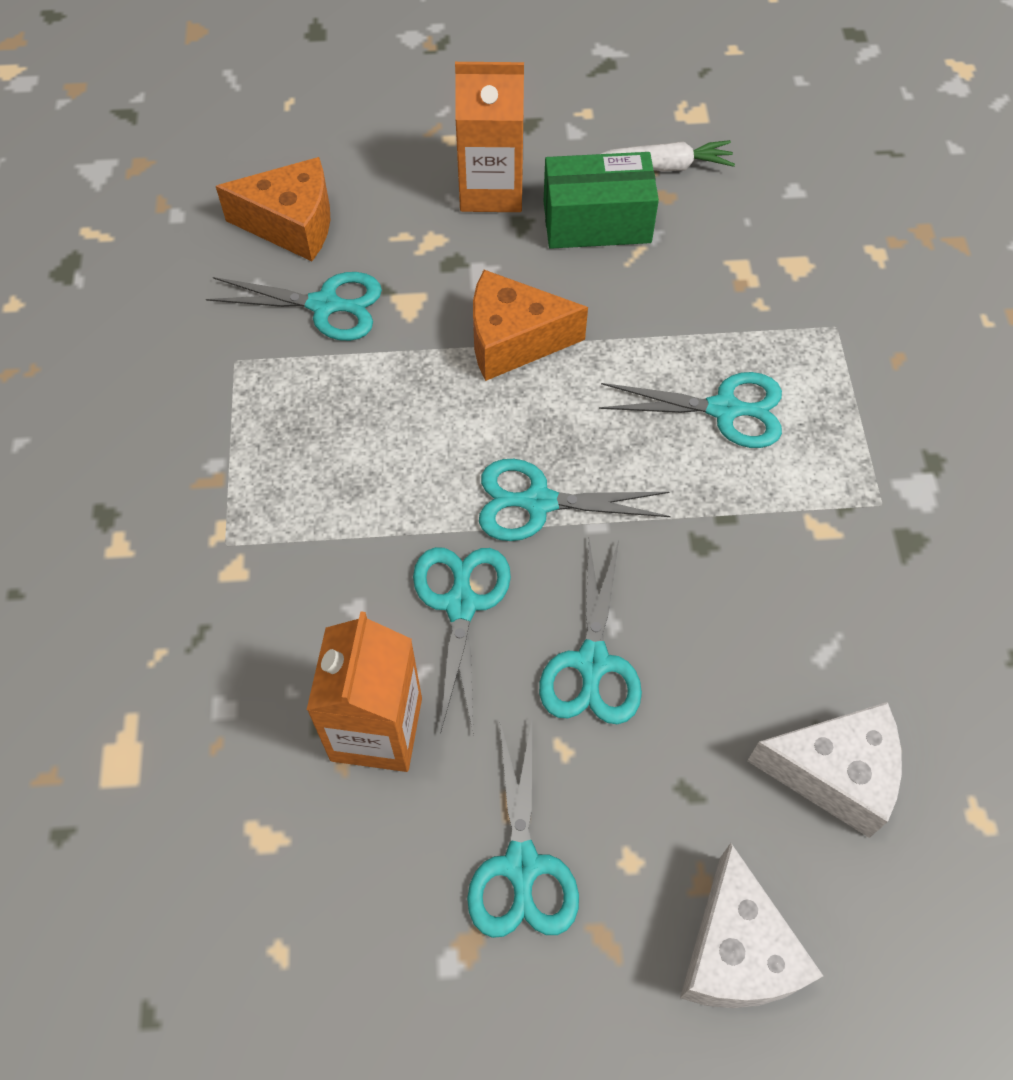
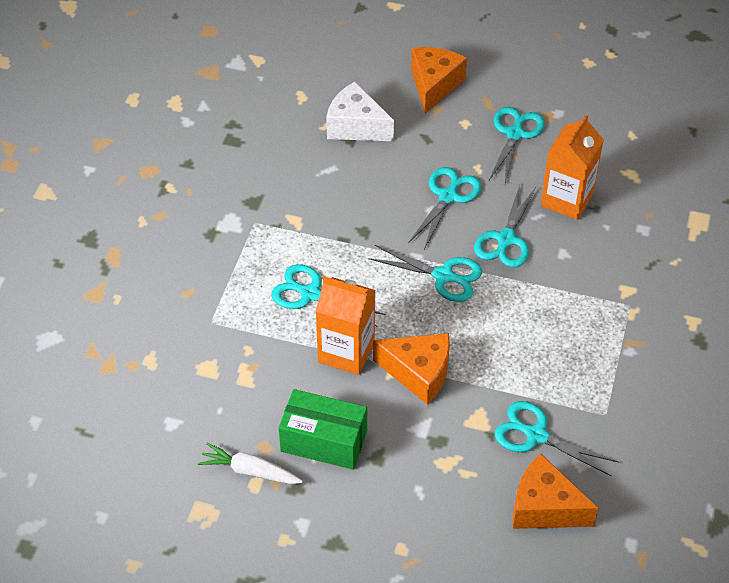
camera: 160 degrees left, 10 degrees down
(491, 189) = (387, 491): orange carton -> orange carton (346, 352)
(736, 952) = (434, 85): white cheese -> orange cheese

